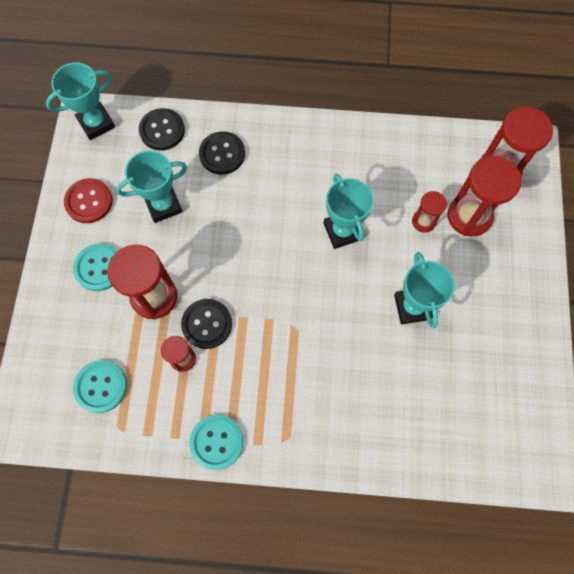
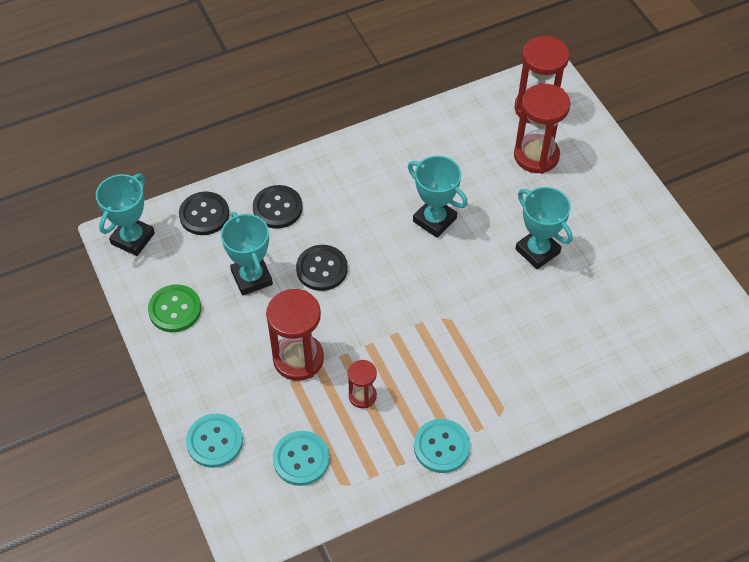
camera: 30 degrees left, 15 degrees down
(89, 201) = (175, 309): red button -> green button
(99, 268) = (226, 361): turquoise button -> turquoise button (214, 441)
(163, 205) = (252, 277): turquoise trophy -> turquoise trophy turned 60 degrees counterclockwise
(207, 324) = (364, 356): black button -> black button (322, 269)
(423, 221) = (500, 178): red hourglass -> none

